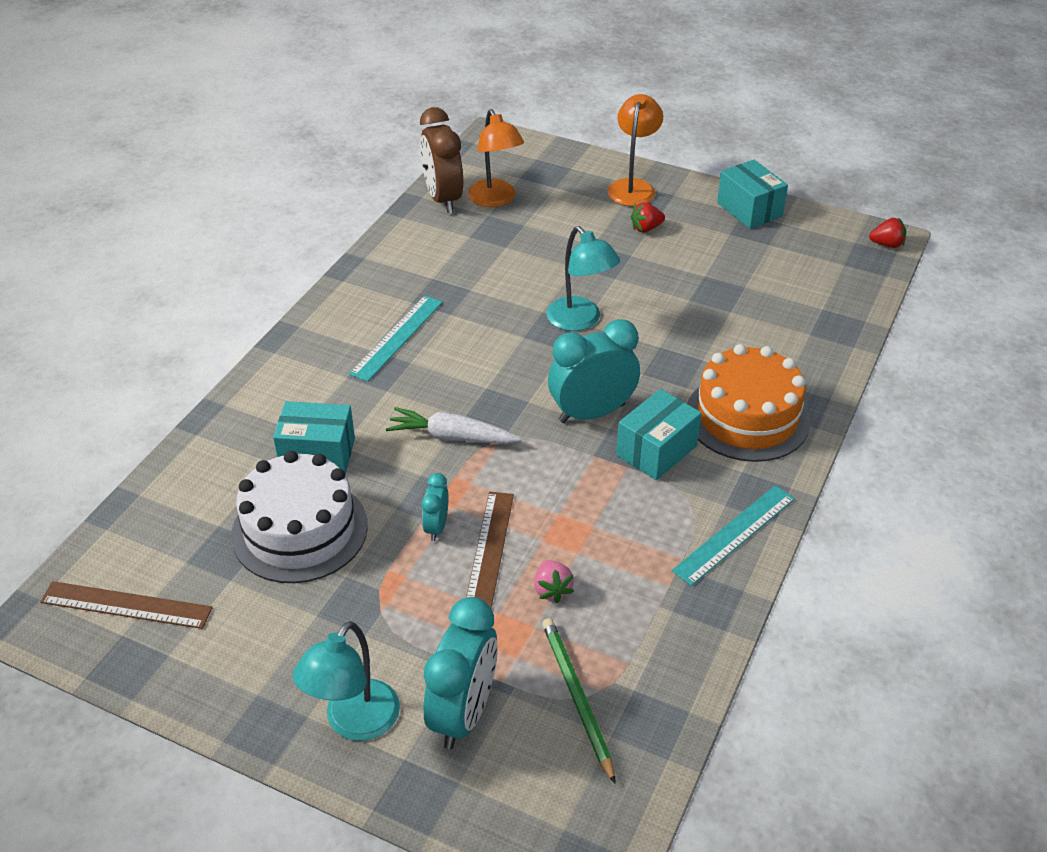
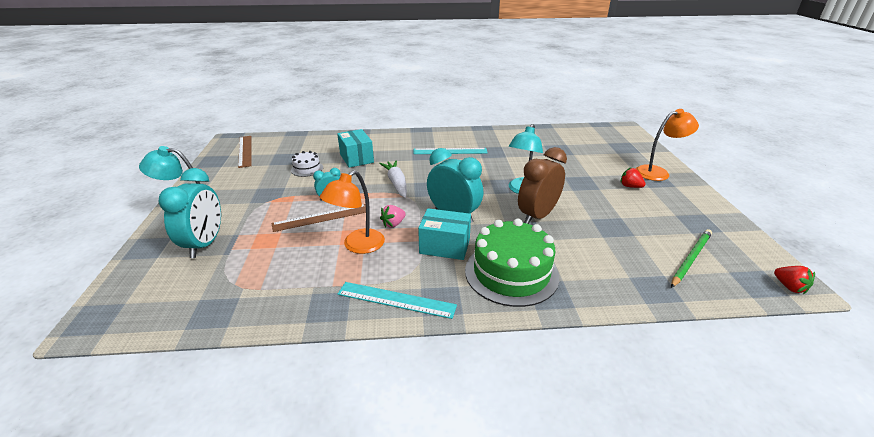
camera: 60 degrees right, 10 degrees down
(299, 530) = (307, 169): white cake -> white cake, size x0.48
(443, 199) = (560, 132): brown clock -> brown clock (537, 216)
(463, 714) = (205, 244): turquoise clock -> turquoise clock turned 75 degrees counterclockwise
(495, 200) = (580, 142): orange lamp -> orange lamp (357, 246)
(552, 590) = (305, 244): pink strawberry -> pink strawberry (393, 224)
(577, 697) = (226, 277): green pencil -> green pencil (691, 259)
(747, 417) = (511, 273): orange cake -> green cake
(749, 209) = (711, 215): turquoise box -> none

